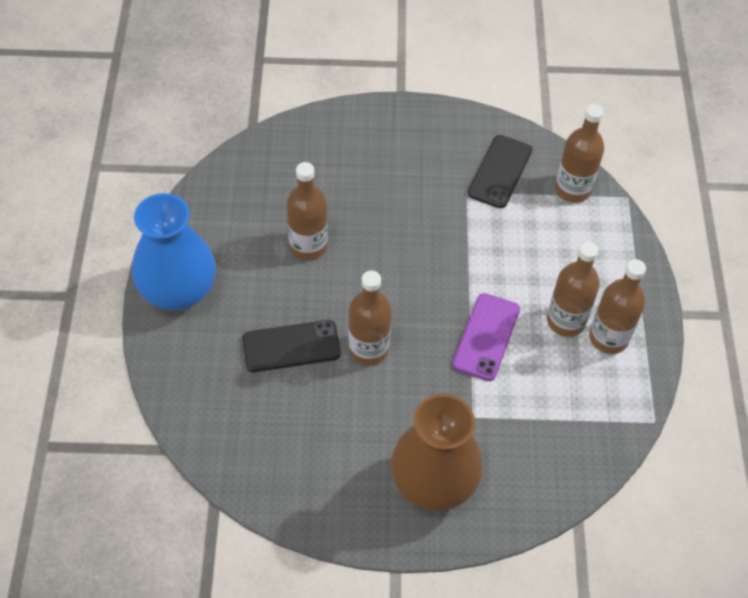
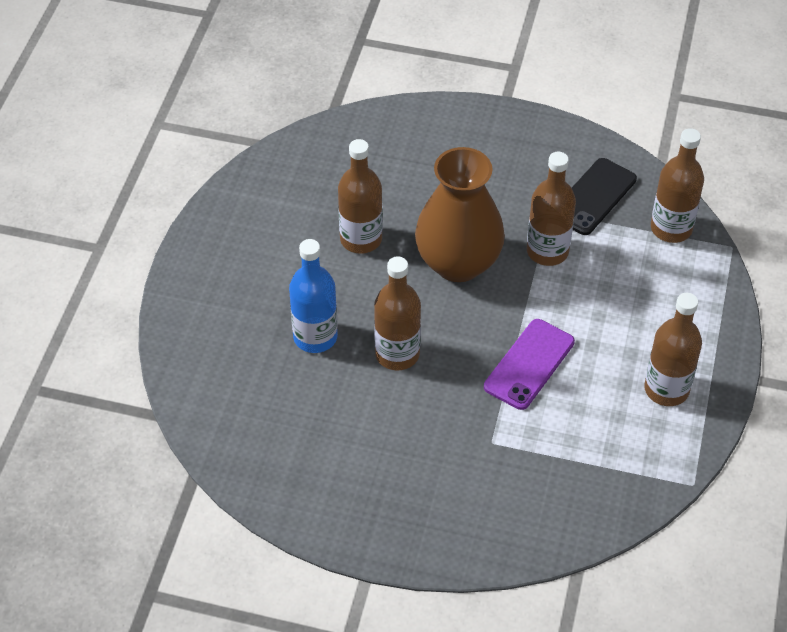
camera: 15 degrees right, 5 degrees down
(179, 291) = (211, 262): blue vase -> none
(291, 346) = (315, 337): black phone -> blue bottle
(433, 483) = (429, 500): brown vase -> brown vase (458, 263)
(566, 321) = (623, 363): brown bottle -> brown bottle (547, 251)

